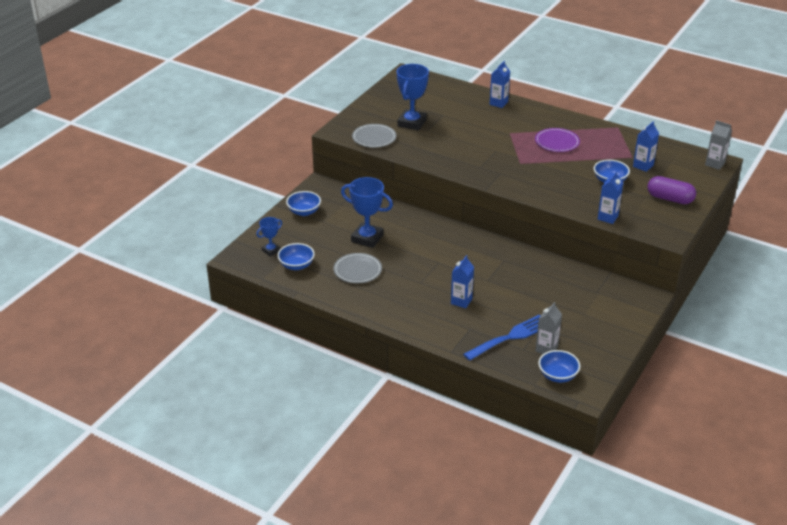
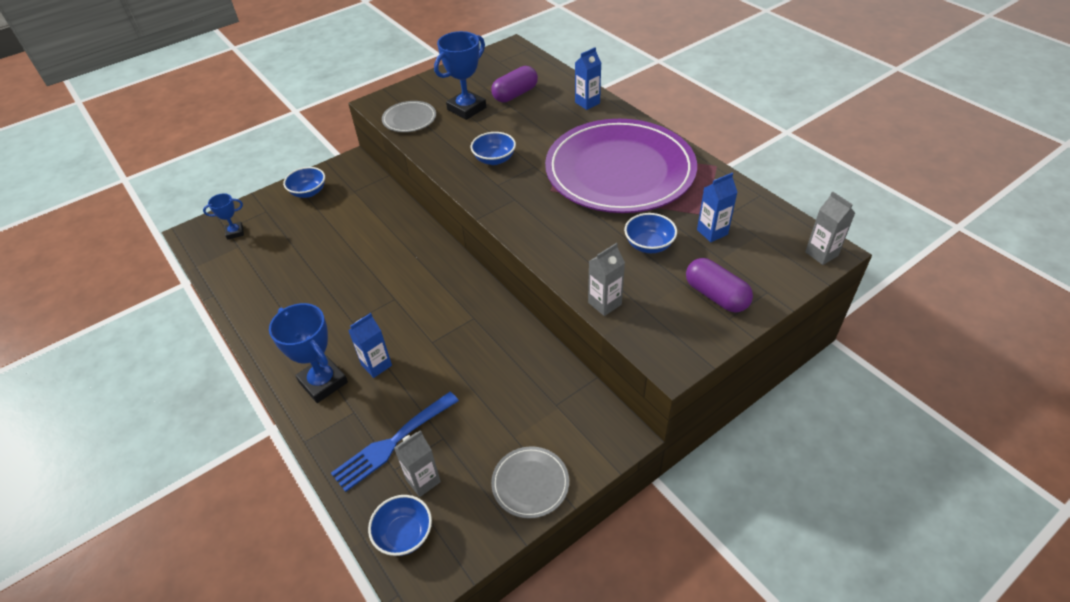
camera: 25 degrees right, 10 degrees up
(296, 265) = (242, 259): blue bowl -> blue bowl (494, 159)
(357, 270) = (298, 284): grey plate -> grey plate (530, 483)
(367, 238) = (344, 243): blue trophy -> blue trophy (323, 382)
(440, 107) = (515, 94): none -> purple capsule
(510, 337) = (392, 443): blue fork -> blue fork turned 150 degrees clockwise
(557, 142) = (620, 170): purple plate -> purple plate, size x2.48
(607, 217) = (604, 303): blue carton -> grey carton

